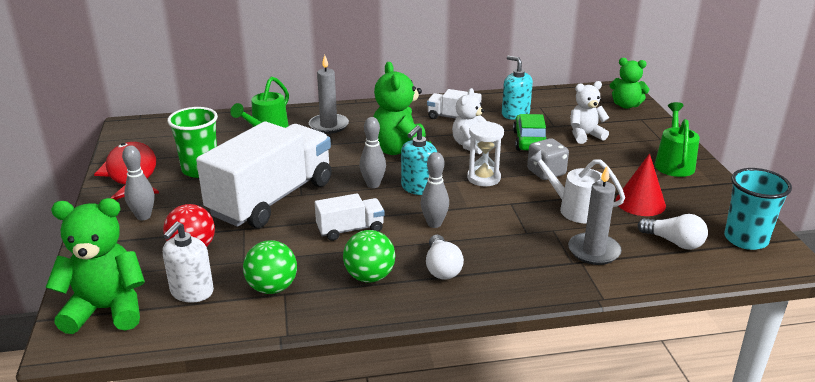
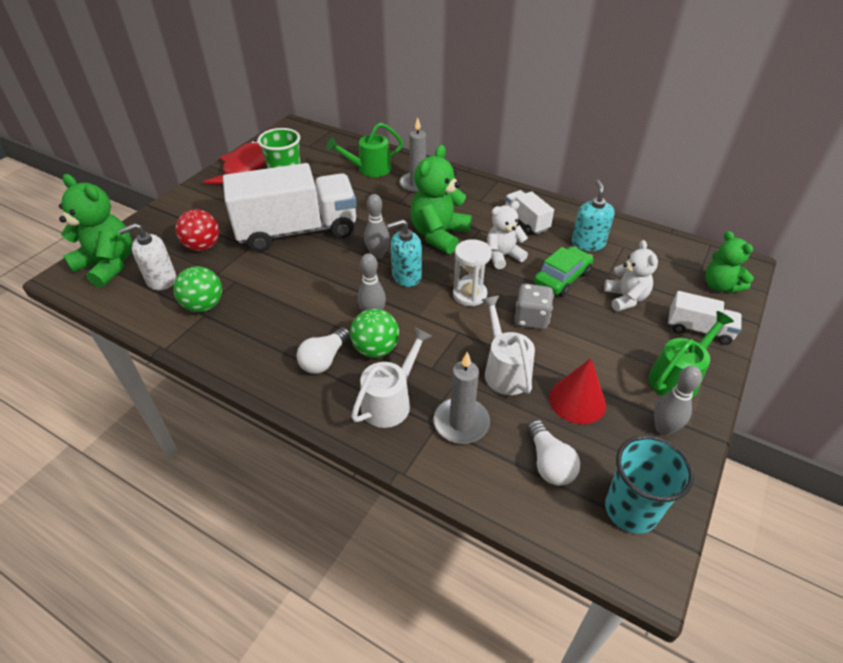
camera: 40 degrees right, 15 degrees up
(143, 216) = (210, 205): grey bowling pin -> grey bowling pin (663, 428)
(350, 229) = (310, 286): white truck -> white truck (698, 329)
(369, 277) = (269, 335): green ball -> green ball (376, 349)
(530, 265) = (391, 401): none -> white watering can
(585, 135) = (625, 298): white teddy bear -> white teddy bear turned 60 degrees clockwise

